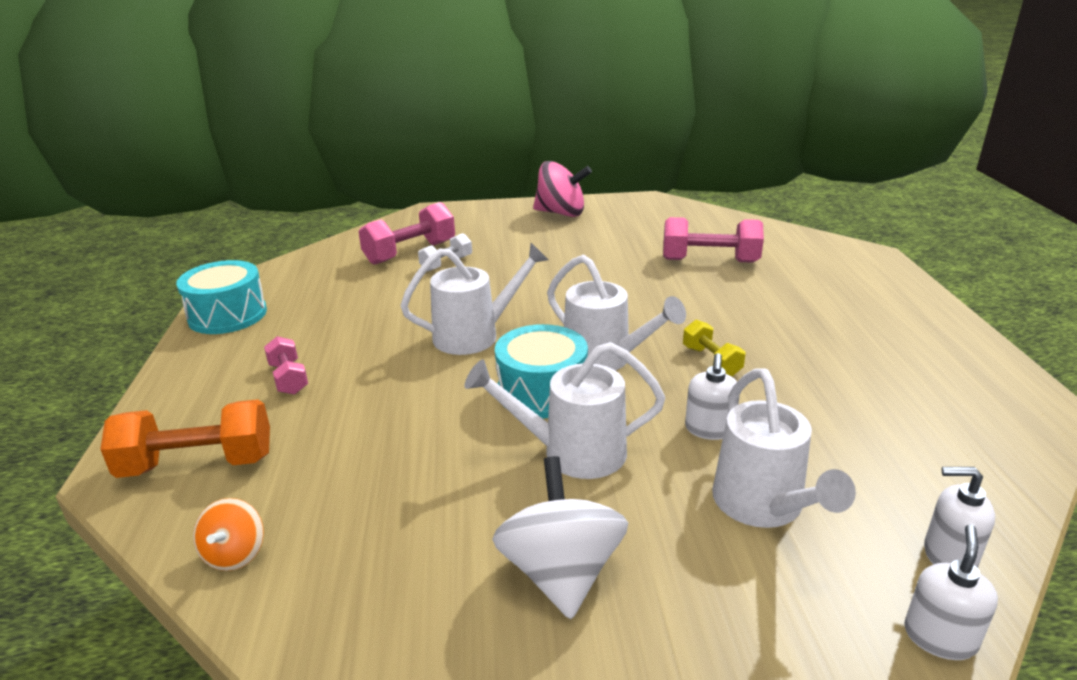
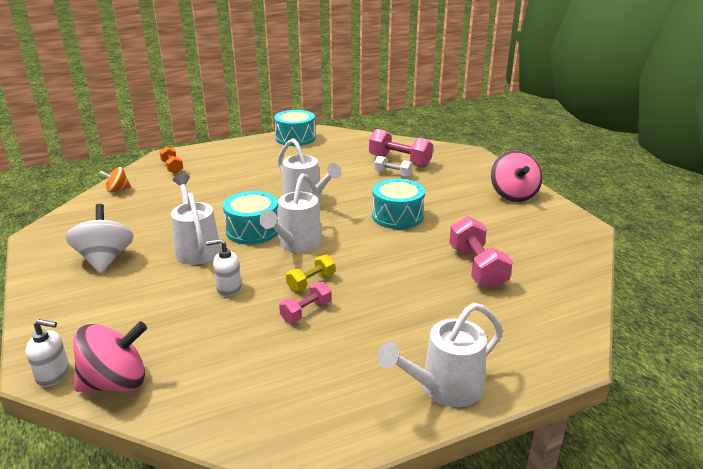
camera: 70 degrees right, 0 degrees up
(198, 464) = (172, 167): orange dumbbell -> orange dumbbell, size x0.57
(288, 378) = (242, 166): pink dumbbell -> pink dumbbell (306, 312)
(561, 573) = (105, 259): white spinning top -> white spinning top turned 75 degrees counterclockwise
(568, 280) = (397, 216): none -> turquoise drum
(764, 507) = (156, 312): white watering can -> white watering can (443, 388)
(948, 556) = (116, 382): white soap dispenser -> pink spinning top

